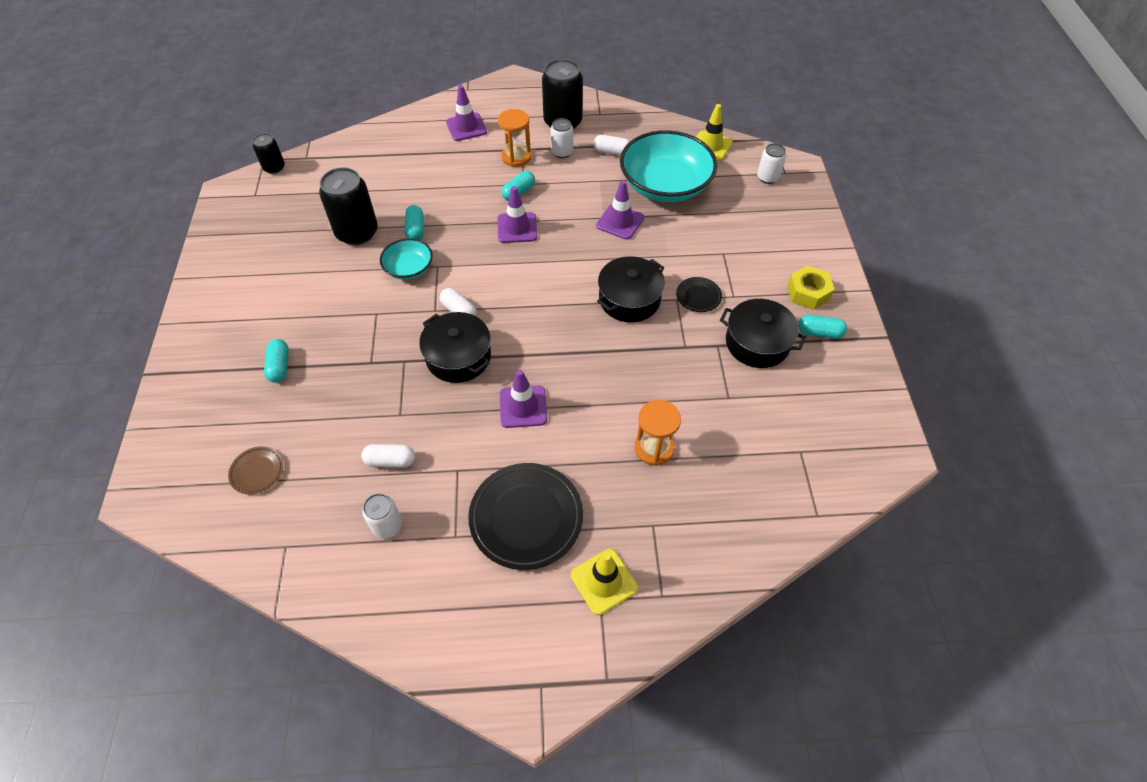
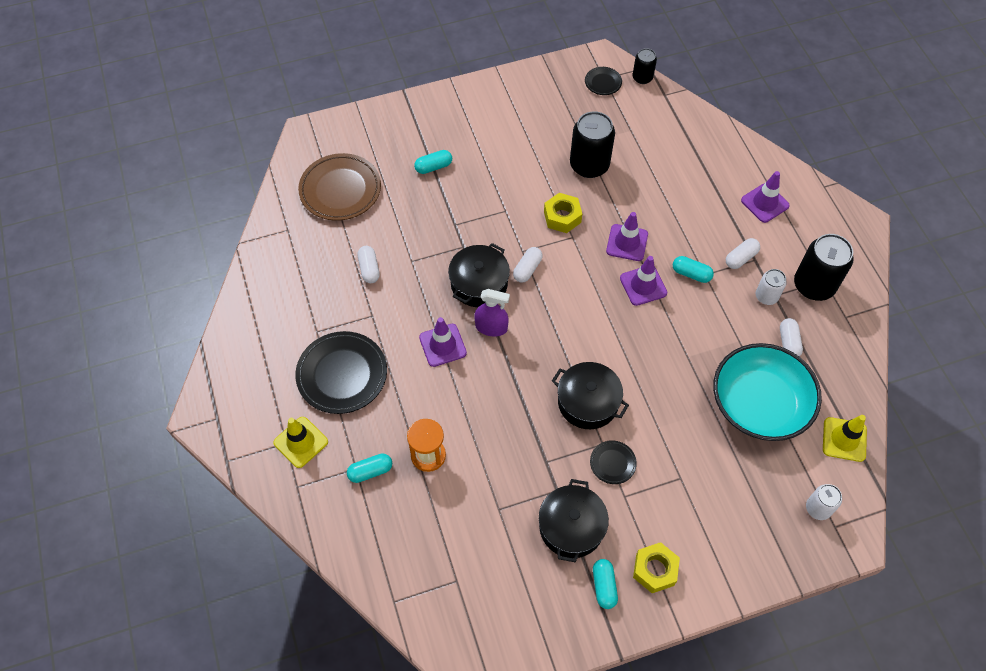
camera: 75 degrees right, 5 degrees up
(257, 471) = (340, 190): brown plate -> brown plate, size x2.06
(260, 197) = (603, 82): none -> black plate
(387, 526) = (316, 285): white can -> none
(409, 268) = (562, 217): turquoise bowl -> yellow nut
(415, 229) = (610, 206): turquoise capsule -> turquoise capsule (370, 471)
(516, 157) = (740, 258): orange hourglass -> white capsule
(517, 358) = (491, 327): none -> purple spray bottle
(620, 222) = (687, 372): purple traffic cone -> purple traffic cone (627, 243)

